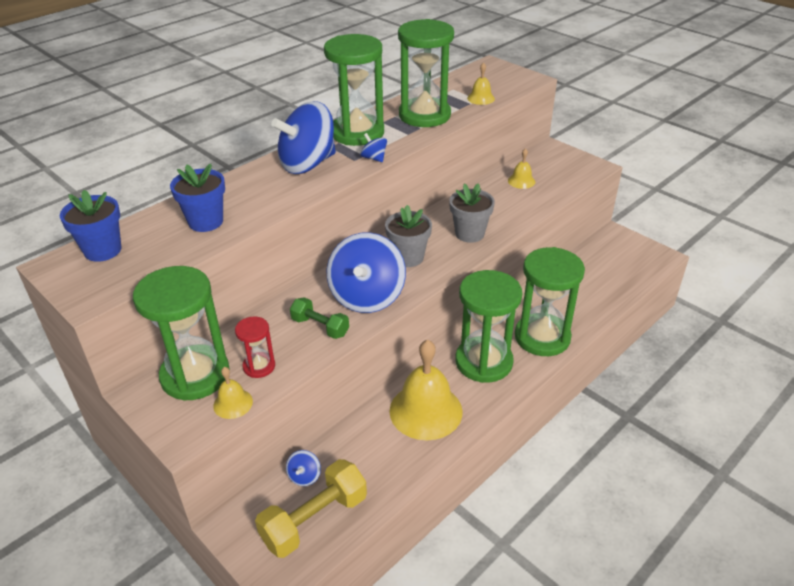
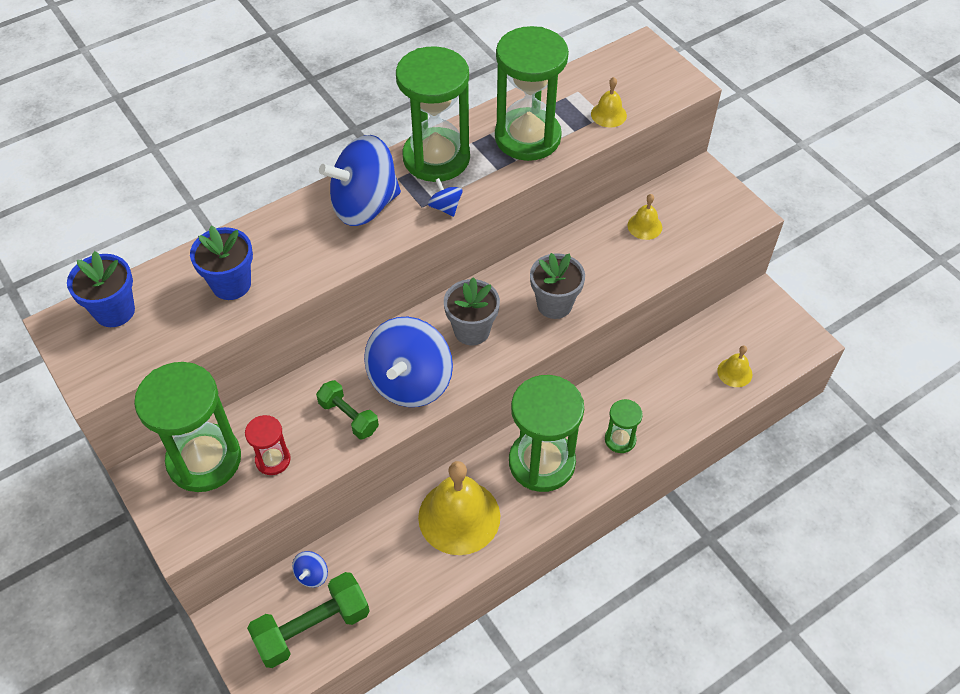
camera: 10 degrees right, 15 degrees up
(233, 403) = (237, 504): yellow bell -> yellow bell (734, 372)
(314, 520) = (312, 628): yellow dumbbell -> green dumbbell
(542, 337) = (620, 439): green hourglass -> green hourglass, size x0.48

